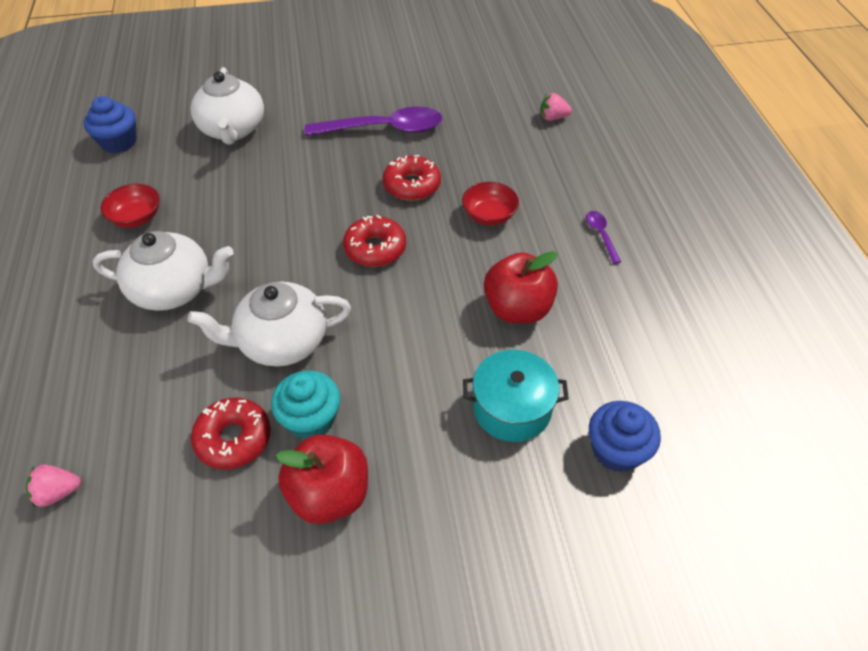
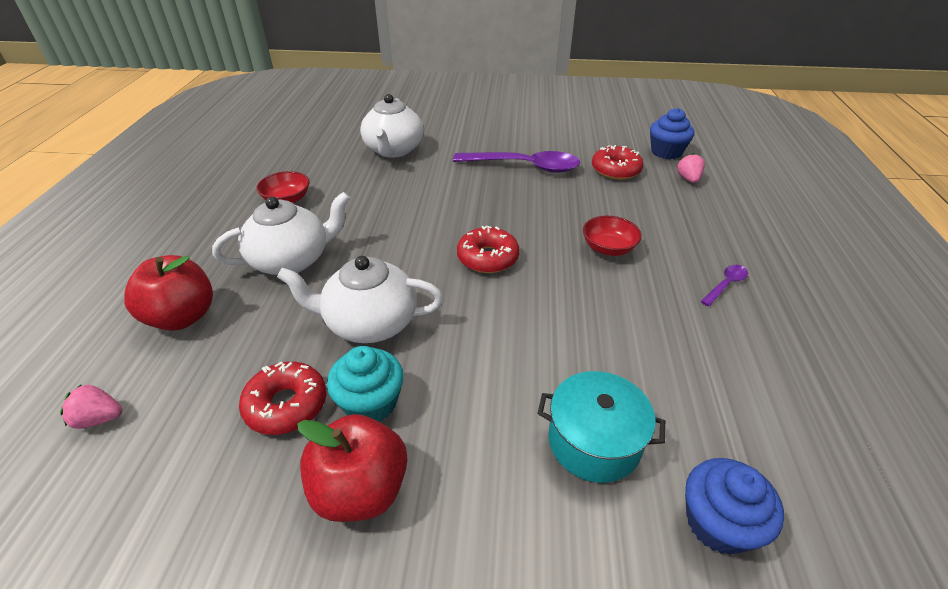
camera: 15 degrees right, 10 degrees down
(119, 142) = (299, 146): blue cupcake -> blue cupcake (666, 152)
(174, 290) = (292, 260): white teapot -> white teapot turned 45 degrees counterclockwise
(412, 185) = (538, 212): red donut -> red donut (615, 170)
(517, 309) = (621, 338): red apple -> red apple (182, 317)
(553, 118) = (688, 179): pink strawberry -> pink strawberry turned 75 degrees clockwise
(601, 235) = (725, 285): purple spoon -> purple spoon turned 45 degrees clockwise

